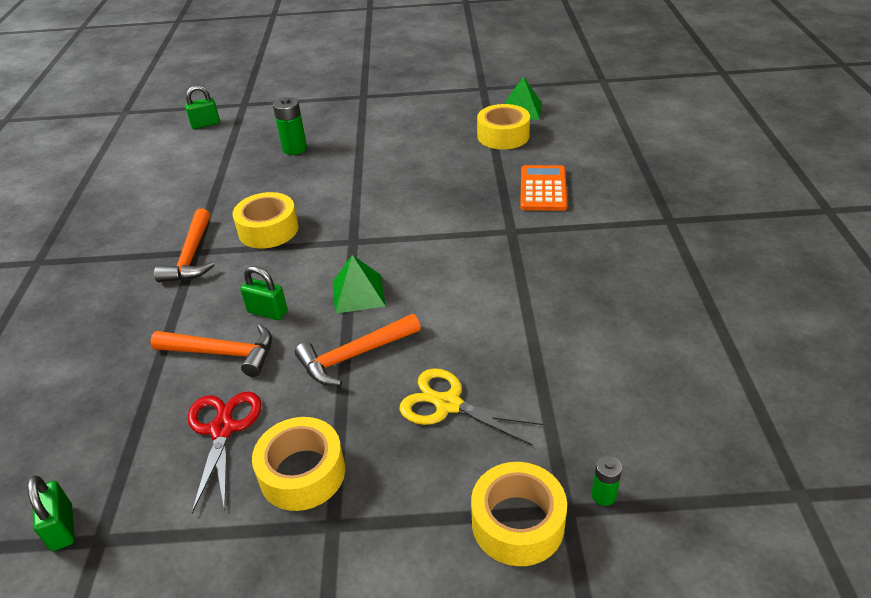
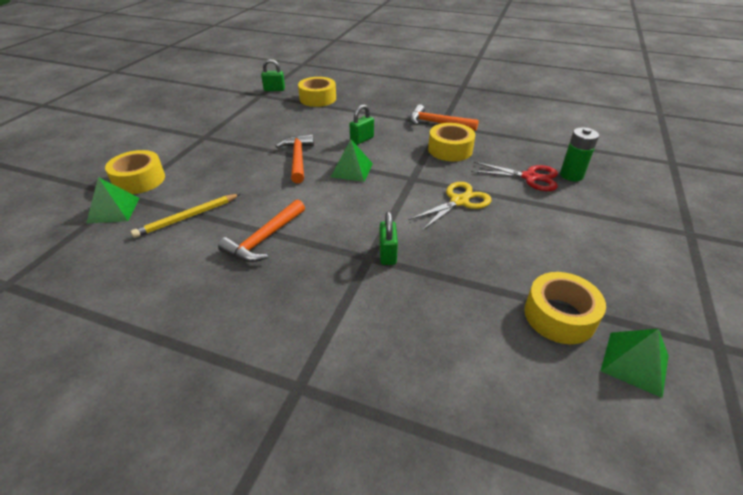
camera: 110 degrees right, 0 degrees up
(205, 124) = (631, 142): green padlock -> green padlock (387, 254)
(222, 353) = (339, 124): orange hammer -> orange hammer (264, 239)
(222, 429) = (287, 120): red scissors -> red scissors (529, 177)
(302, 473) = (239, 134): yellow tape -> yellow tape (318, 98)
(448, 404) = (228, 179): yellow scissors -> yellow scissors (459, 201)
(543, 189) = (424, 305): orange calculator -> none
(555, 397) = (187, 217): none -> yellow pencil
(603, 495) = (113, 210): green battery -> green pyramid

